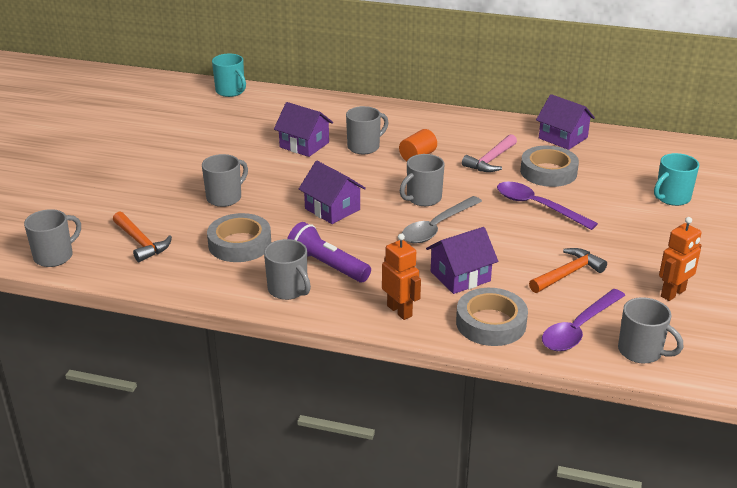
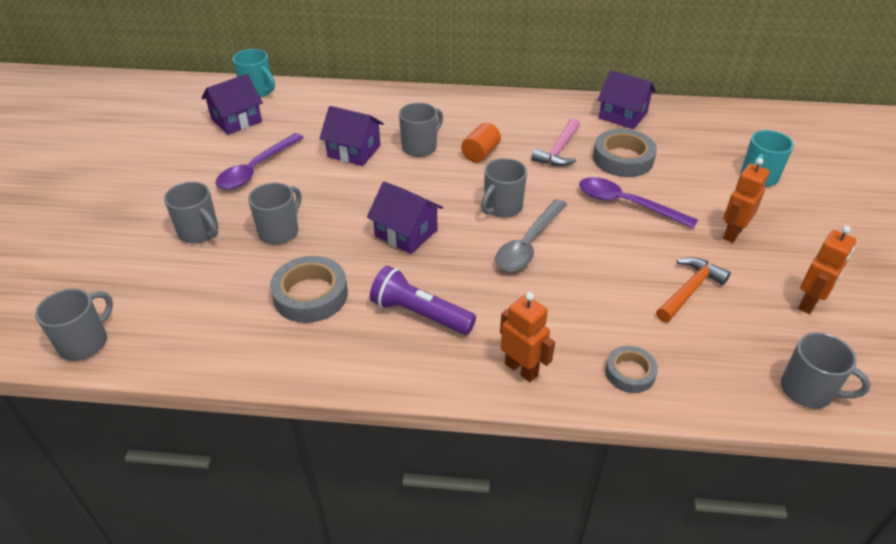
camera: 10 degrees left, 10 degrees up
(141, 243) = (191, 308): orange hammer -> none
(288, 290) = (383, 355): grey mug -> grey mug (199, 232)
(460, 276) = (574, 309): purple house -> purple house (236, 120)
(491, 323) = (630, 373): grey tape -> grey tape, size x0.60
(579, 328) = (729, 367): purple spoon -> purple spoon (256, 169)
(626, 237) = (732, 233): none -> orange robot

